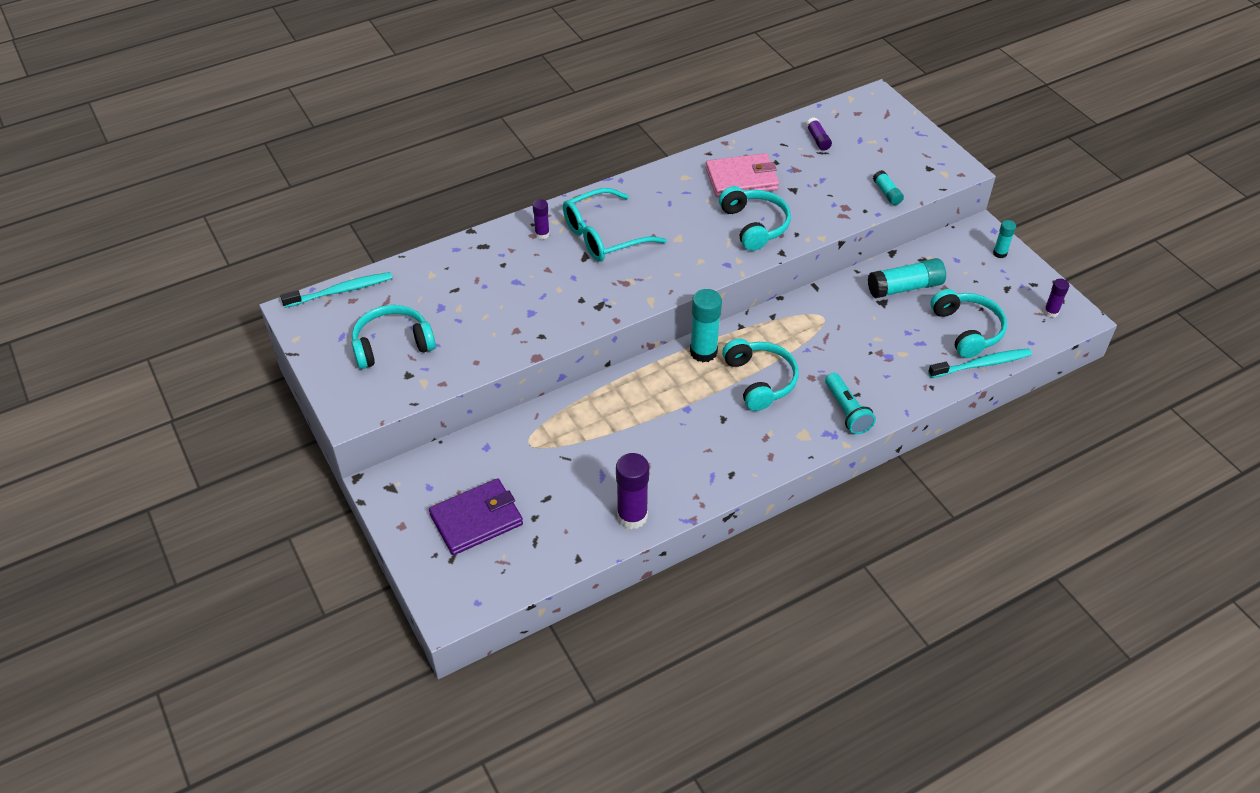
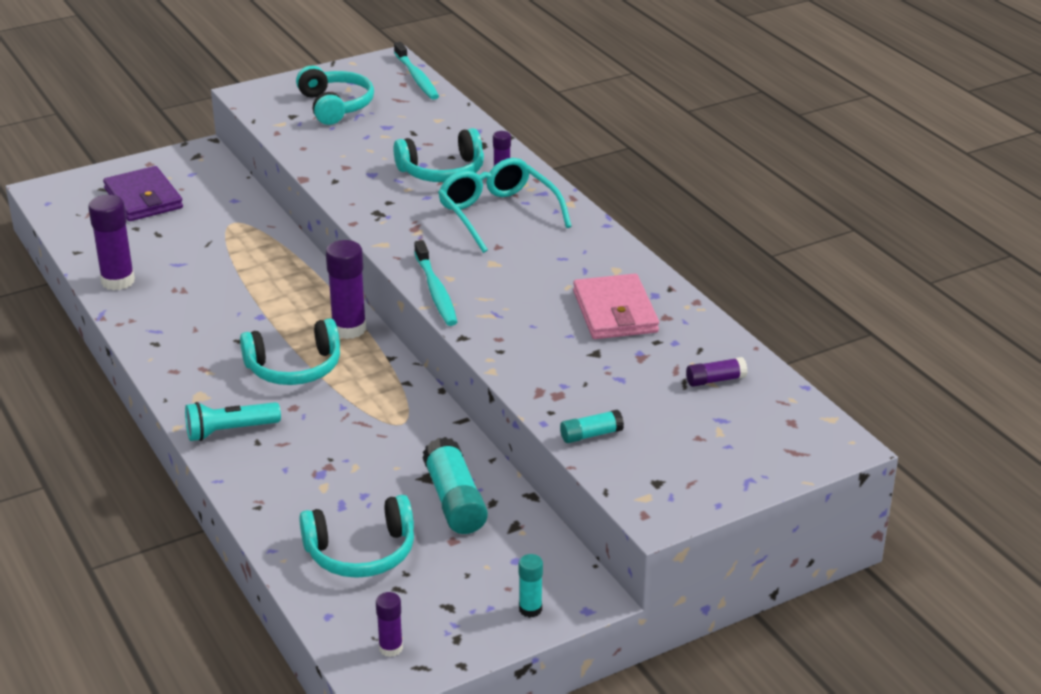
camera: 90 degrees right, 15 degrees down
(703, 352) = (349, 329): turquoise glue stick -> purple glue stick
(754, 225) = (517, 318): turquoise headphones -> turquoise headphones (442, 171)
(982, 364) = (291, 559): turquoise toothbrush -> turquoise toothbrush (436, 291)

